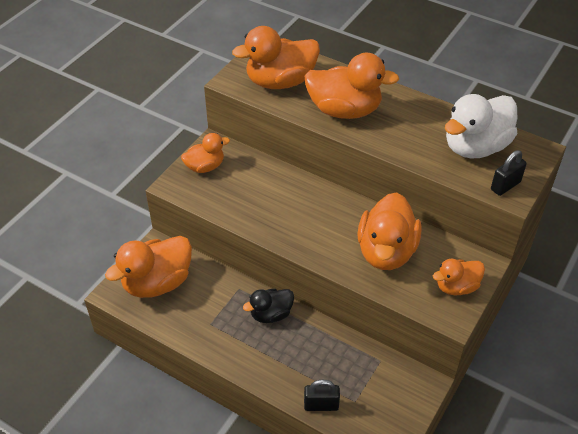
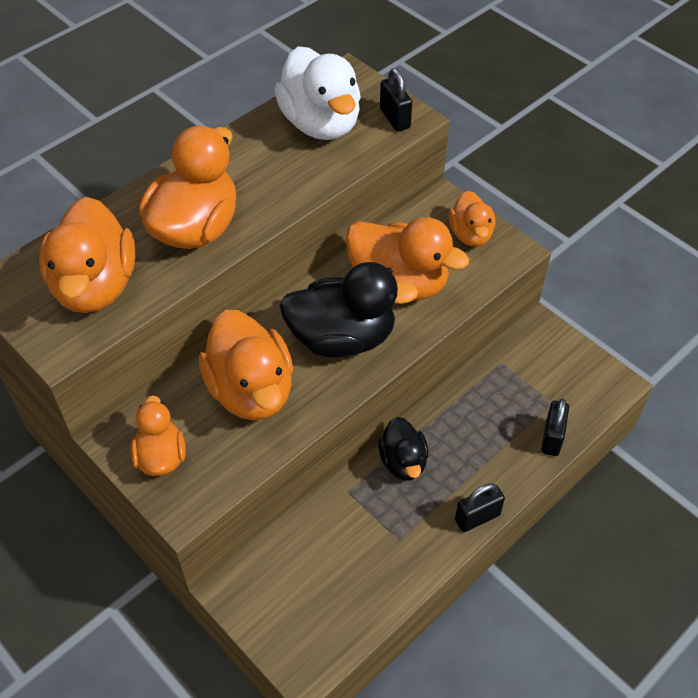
camera: 75 degrees left, 5 degrees up
(157, 283) = (305, 599): orange duck -> orange duck (251, 390)
(239, 366) = (477, 517): none -> black padlock
(324, 230) = (342, 338): none -> black duck

